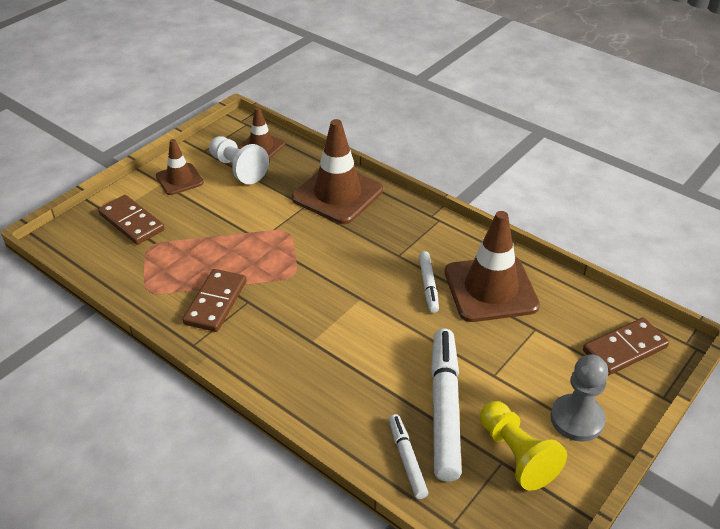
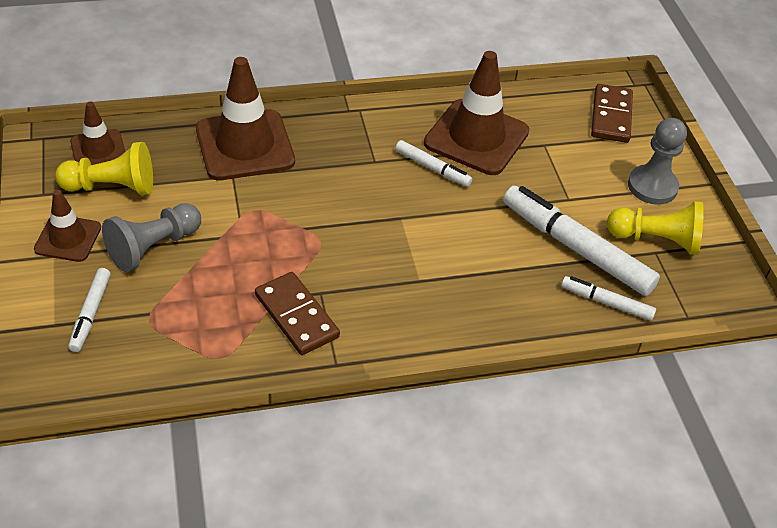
camera: 55 degrees left, 5 degrees up
(132, 222) = (91, 314): brown domino -> white marker
(208, 212) = (153, 247): none -> grey pawn
(238, 169) = (112, 187): white pawn -> yellow pawn

